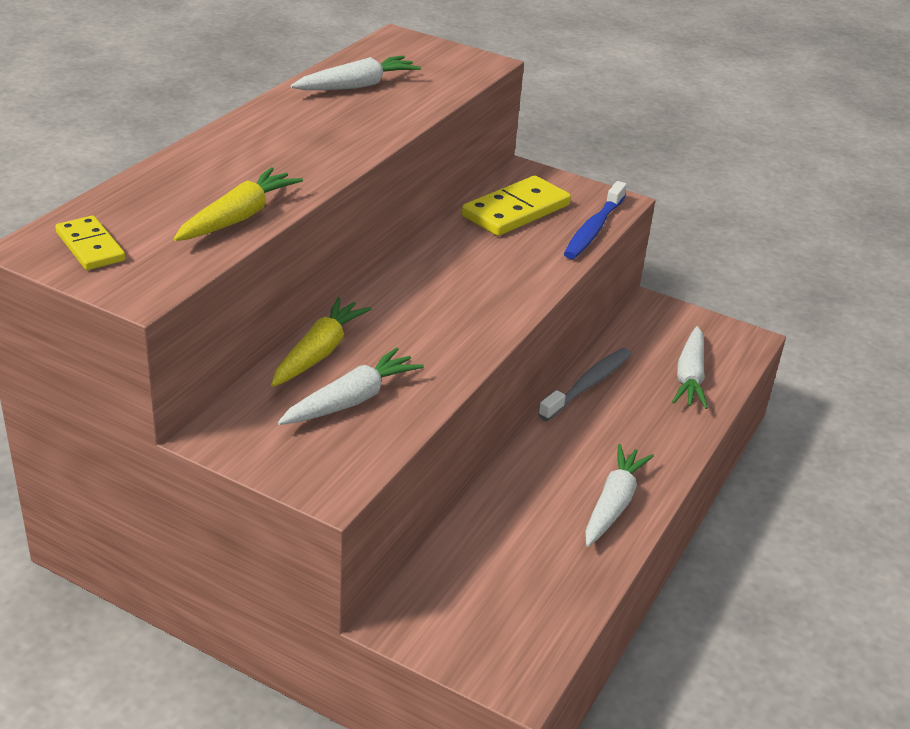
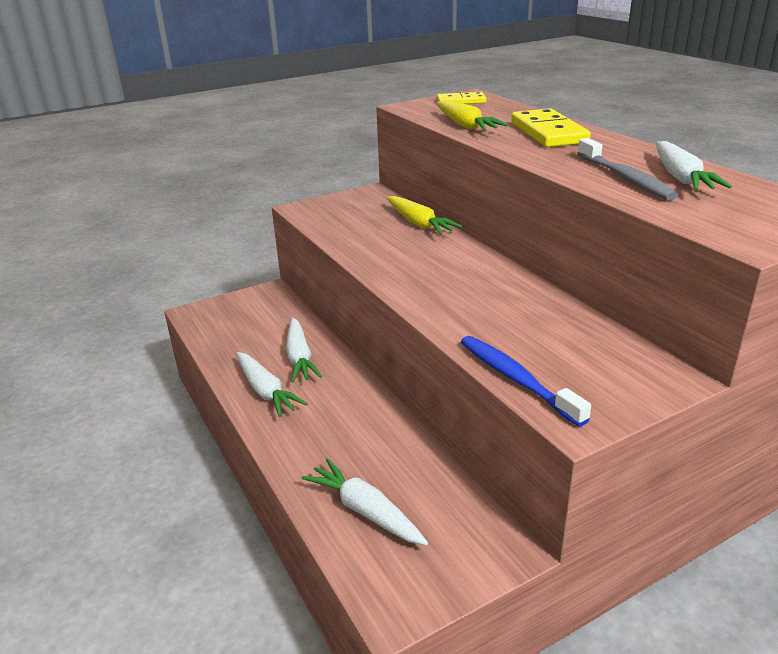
camera: 125 degrees right, 5 degrees down
(351, 400) = (363, 224): white carrot -> white carrot (299, 357)
(516, 211) = (577, 344): yellow domino -> yellow domino (548, 133)
(588, 385) = (402, 435): grey toothbrush -> grey toothbrush (624, 178)

